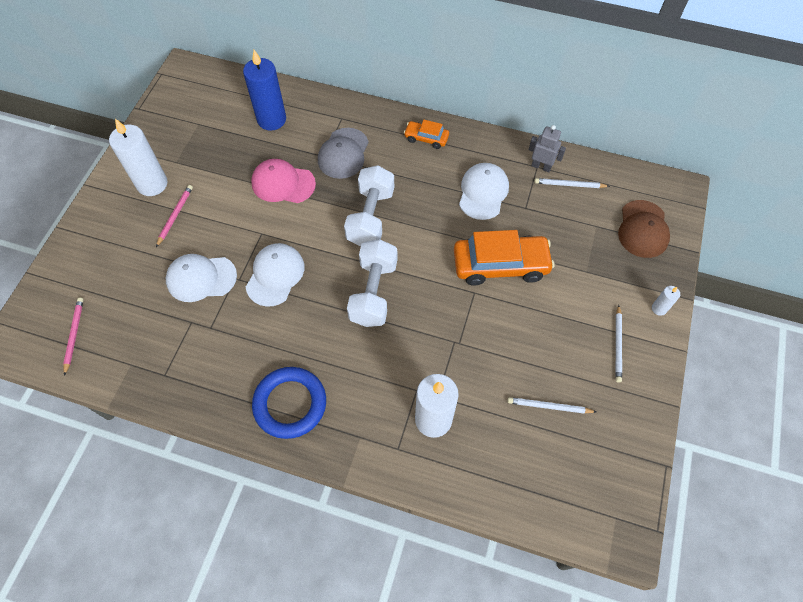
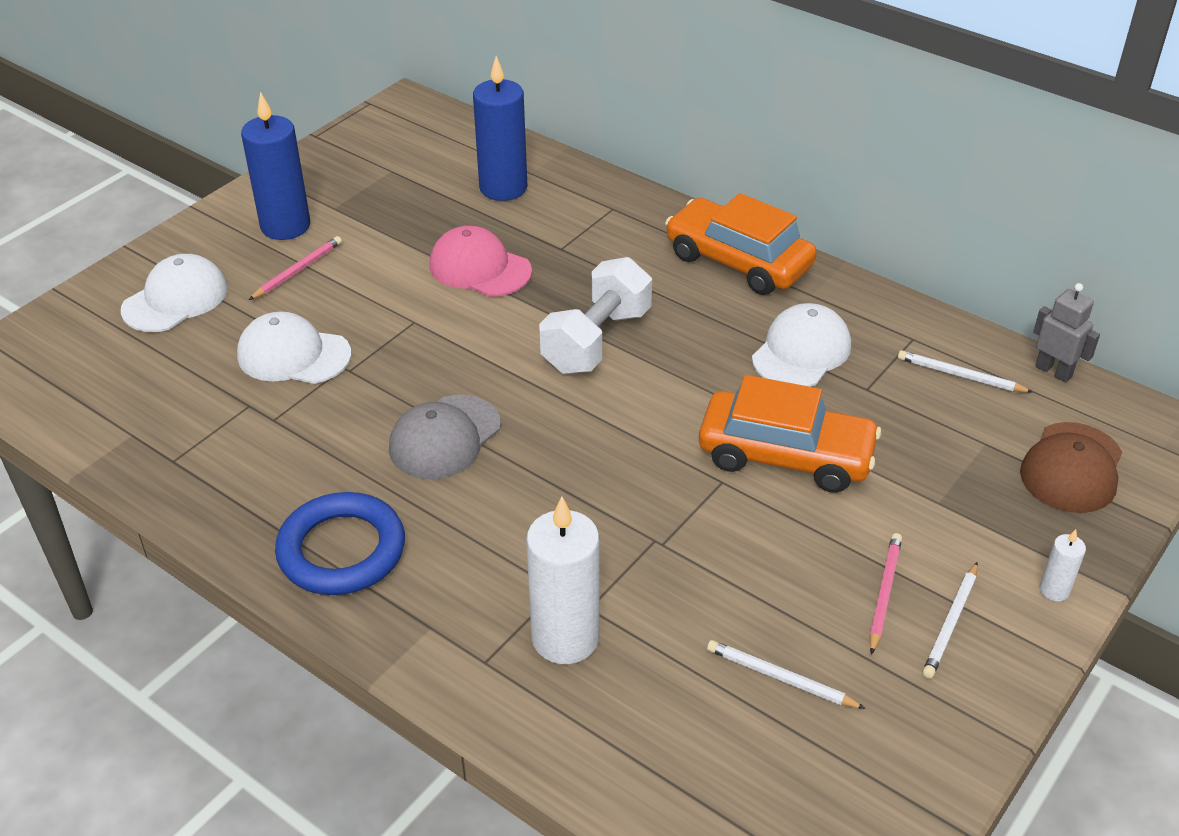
camera: 20 degrees right, 20 degrees down
(74, 335) = (74, 378): pink pencil -> pink pencil (884, 593)
(152, 184) = (285, 226): white candle -> blue candle
(275, 275) = (407, 378): white cap -> white cap (175, 299)
(343, 153) = (593, 252): grey cap -> grey cap (445, 437)
(373, 292) = (552, 439): white dumbbell -> none
(426, 138) = (738, 261): orange car -> orange car, size x1.97
(541, 166) = (920, 340): grey robot -> grey robot (1053, 371)

